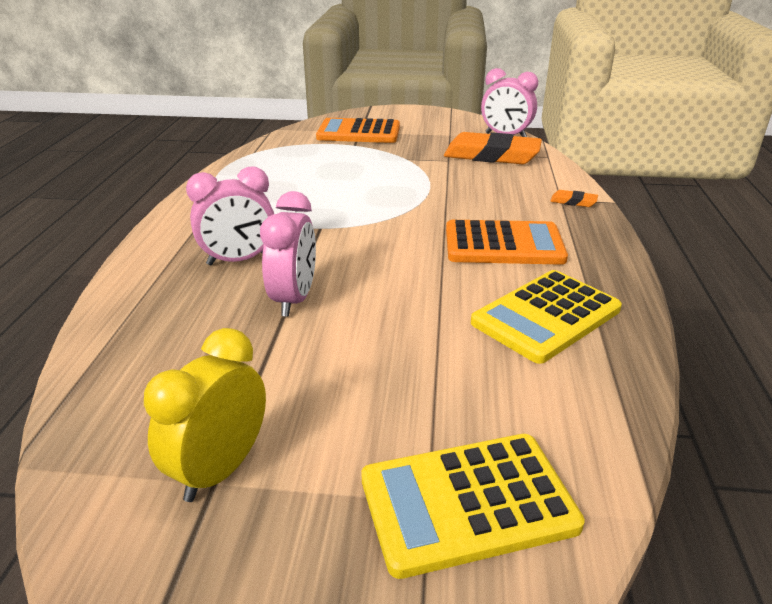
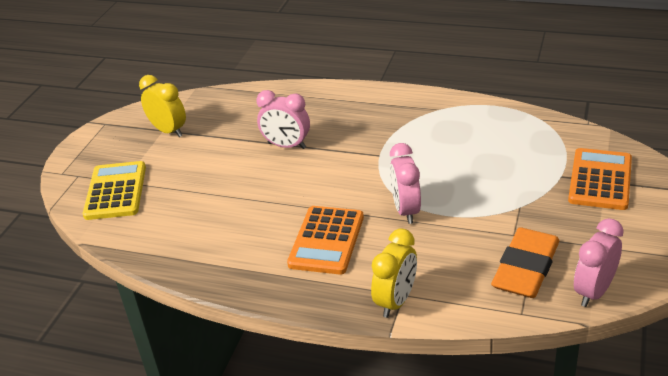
camera: 105 degrees right, 5 degrees up
(239, 260) = (340, 124): pink clock -> pink clock (406, 210)
(546, 316) = (228, 242): yellow calculator -> none
(573, 202) = (396, 301): orange eraser -> yellow clock

